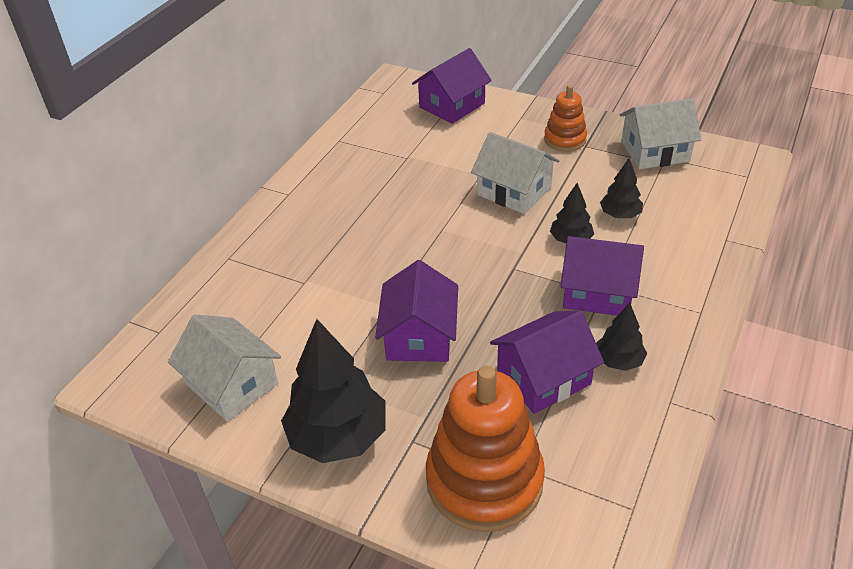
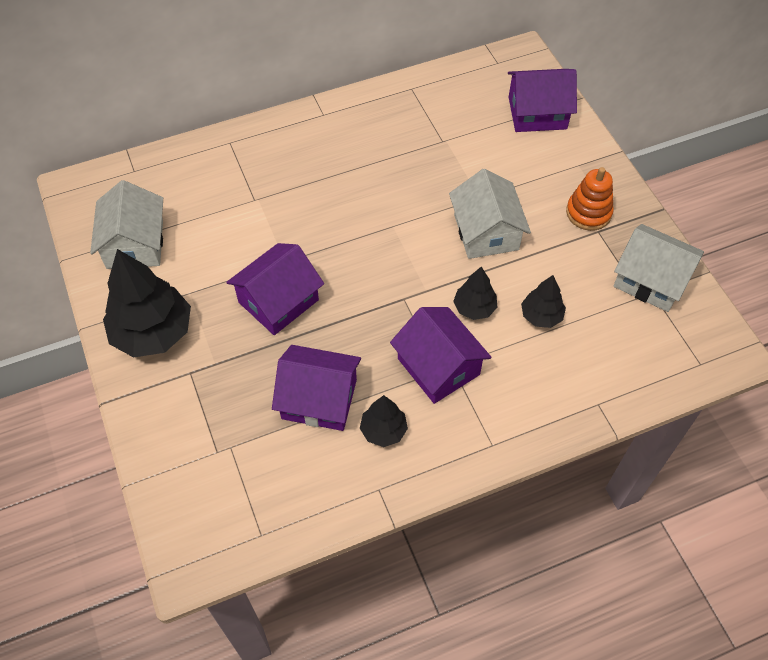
camera: 40 degrees right, 15 degrees up
(484, 480) = (199, 436): orange stacking toy -> none

